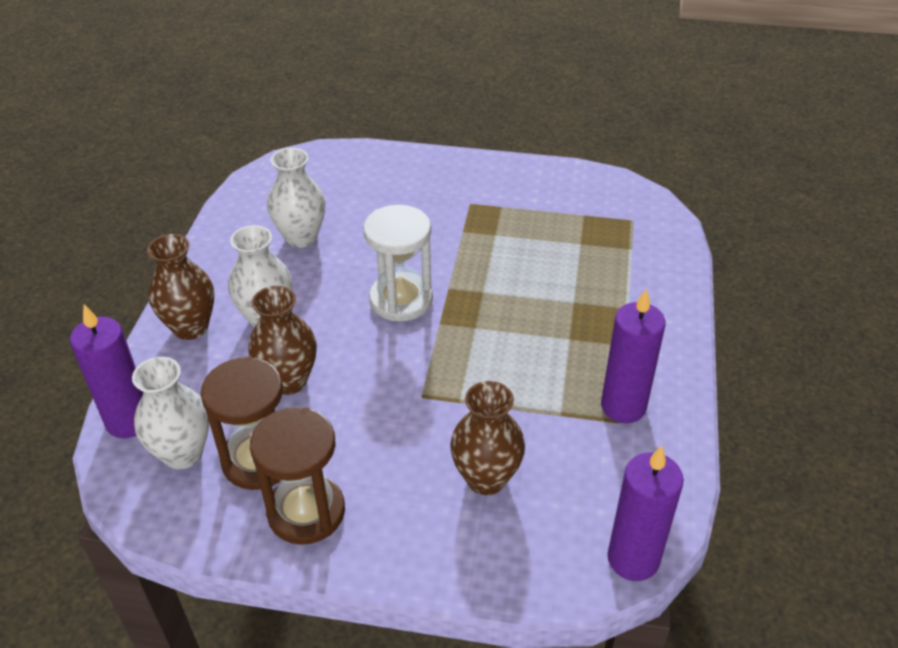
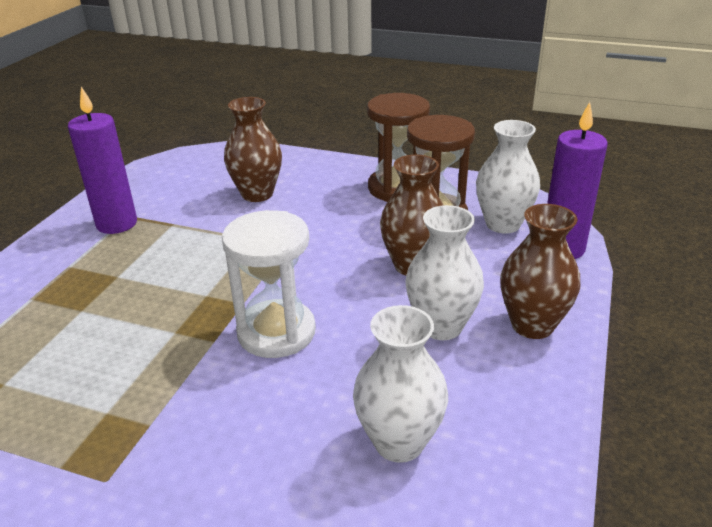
camera: 170 degrees left, 10 degrees down
(633, 559) = (184, 156): purple candle -> none

